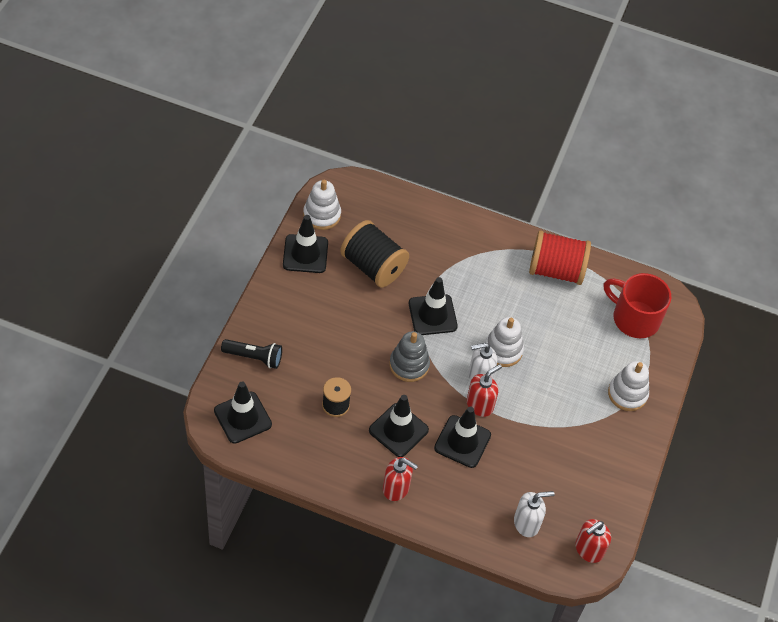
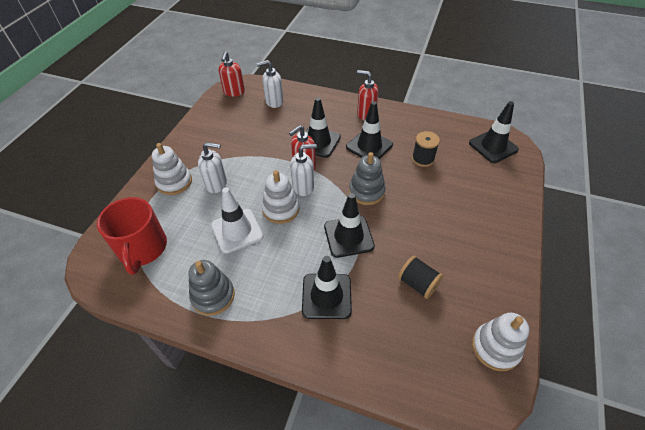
camera: 175 degrees left, 5 degrees down
(254, 357) = (504, 188): black flashlight -> none
(305, 254) = (496, 292): black traffic cone -> black traffic cone (326, 296)
(373, 266) = (417, 284): black spool -> black spool, size x0.58
(545, 329) = (237, 231): none -> white traffic cone
(556, 270) = (213, 296): red spool -> grey stacking toy
(578, 387) = (216, 184): none -> white soap dispenser
(588, 550) = (234, 92): red soap dispenser -> red soap dispenser turned 135 degrees clockwise
(634, 318) = (142, 248): red mug -> red mug turned 45 degrees clockwise

